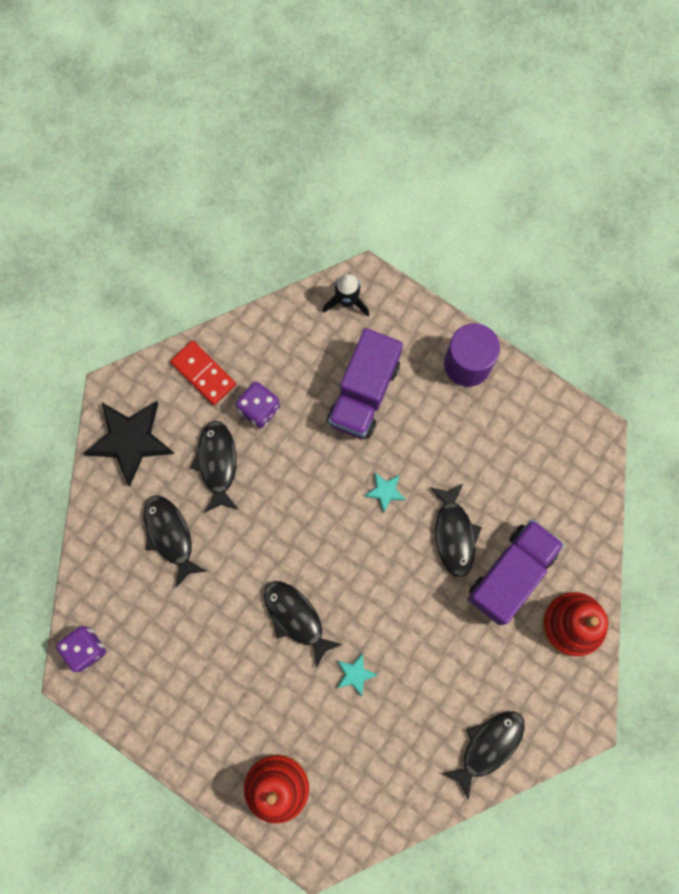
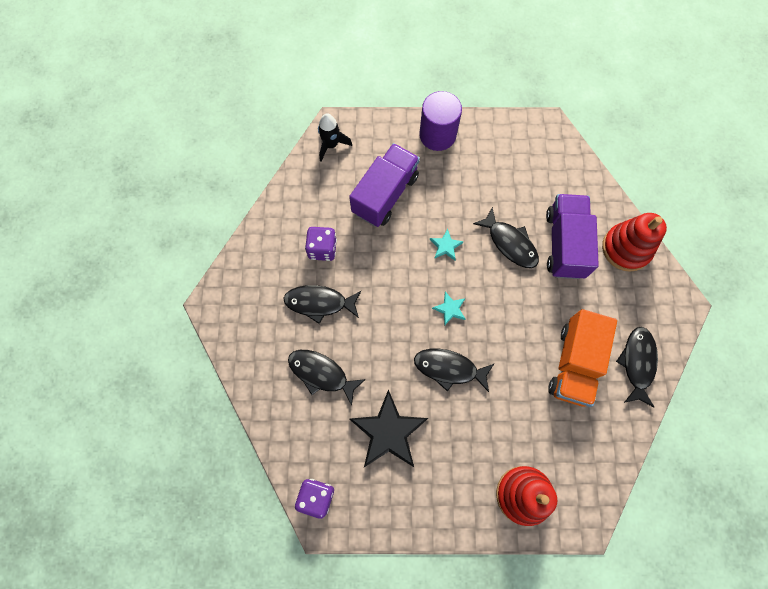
camera: 35 degrees left, 5 degrees down
(130, 440) = (246, 328): black star -> black star (388, 432)
(203, 373) = (267, 251): red domino -> none
(217, 463) = (319, 303): black fish -> black fish turned 45 degrees counterclockwise
(355, 674) = (516, 378): turquoise star -> turquoise star (450, 309)
(364, 393) = (385, 194): purple truck -> purple truck turned 135 degrees counterclockwise
(423, 701) = (574, 364): none -> orange truck

